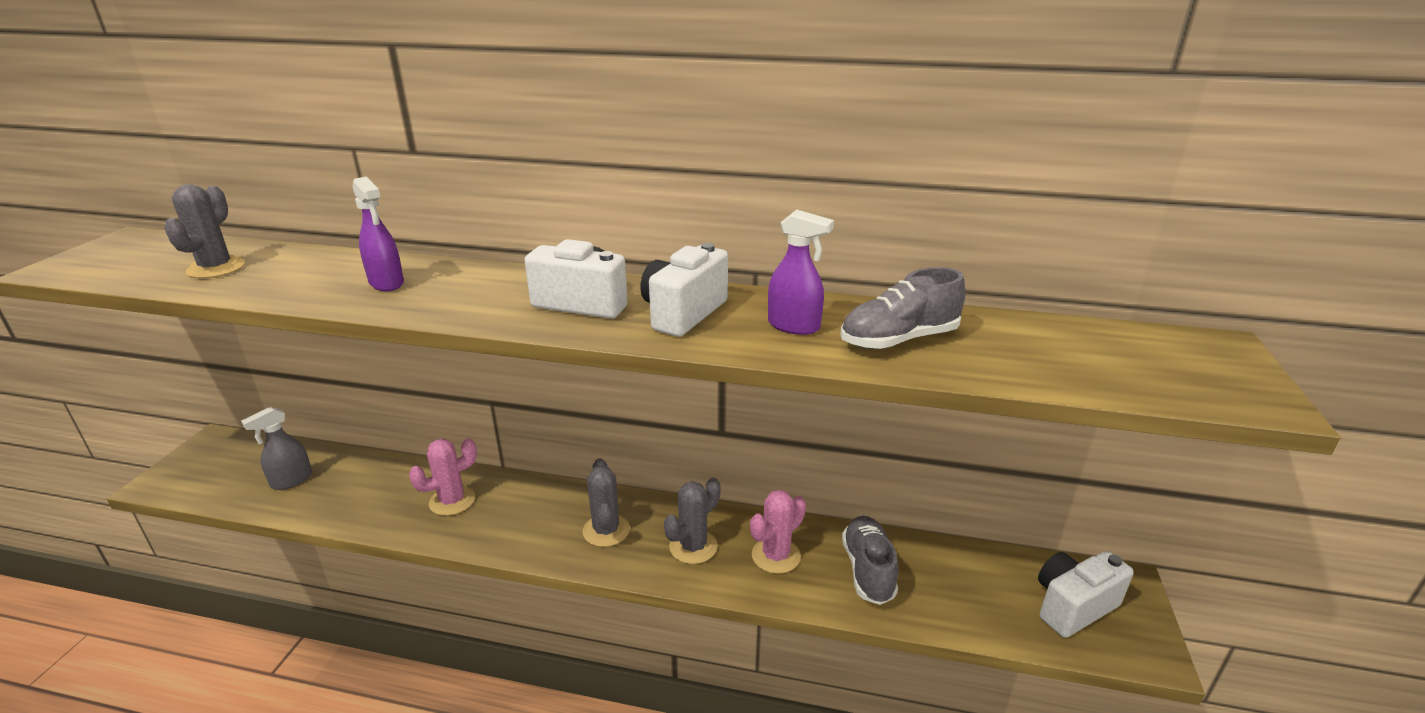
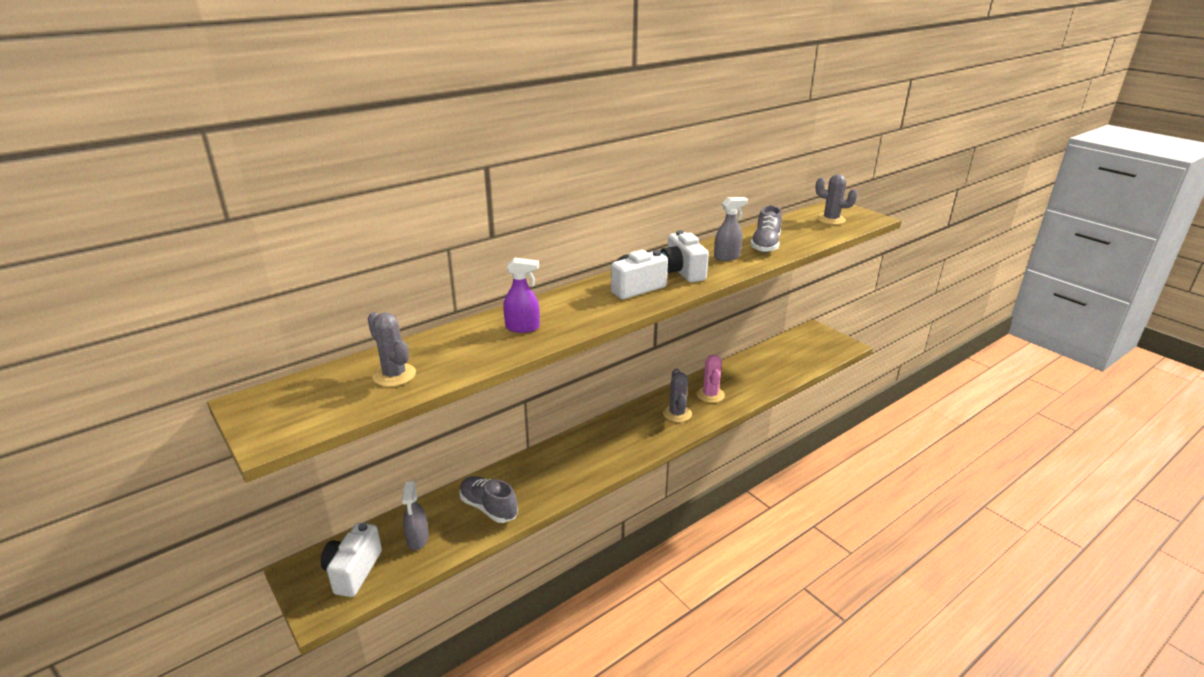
camera: 50 degrees left, 0 degrees up
(452, 501) = (537, 477): pink cactus -> none
(606, 530) = (633, 434): grey cactus -> grey cactus (831, 219)
(794, 326) = (727, 257): purple spray bottle -> grey spray bottle
(868, 570) = (746, 377): grey shoe -> grey shoe (488, 508)
(1073, 606) = (813, 346): white camera -> white camera (353, 571)

